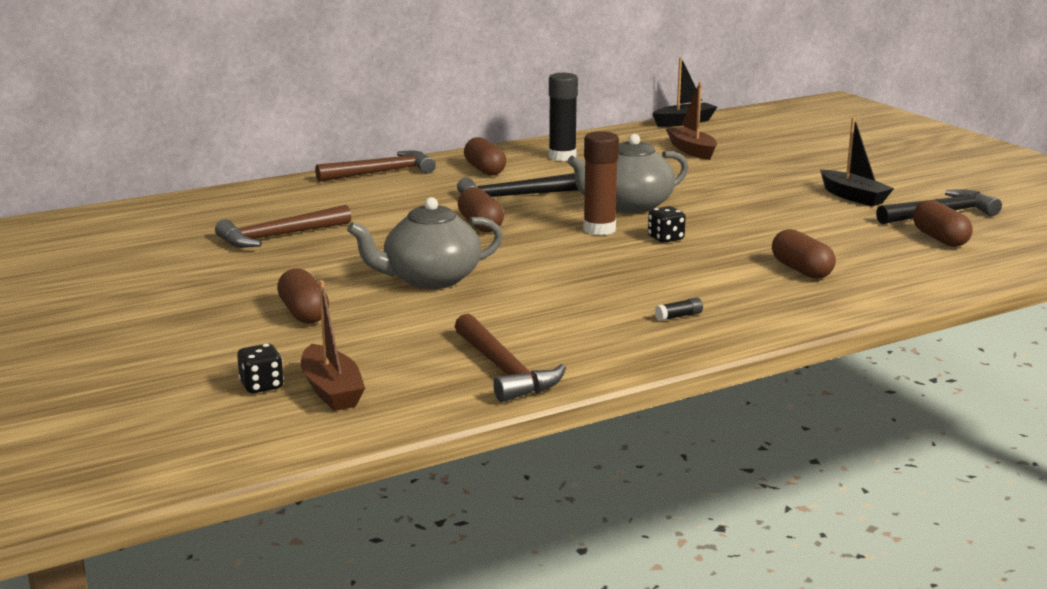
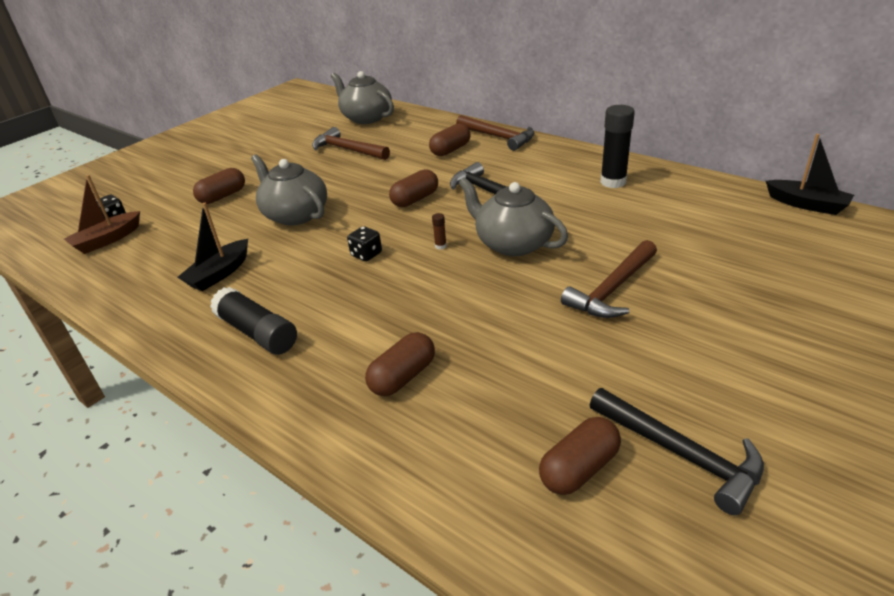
camera: 70 degrees right, 15 degrees up
(184, 215) = (366, 118): none -> grey teapot
(484, 170) = (543, 165): brown capsule -> brown capsule (450, 150)
(504, 370) = (140, 286): brown hammer -> brown hammer (612, 289)
(599, 229) = (440, 246): brown glue stick -> brown glue stick, size x0.41
(665, 238) = (441, 281): black dice -> black dice (366, 254)
(678, 316) = (257, 333): black glue stick -> black glue stick, size x2.43
(692, 150) = (715, 232): brown boat -> none
(853, 197) = (675, 366): black boat -> black boat (219, 274)

